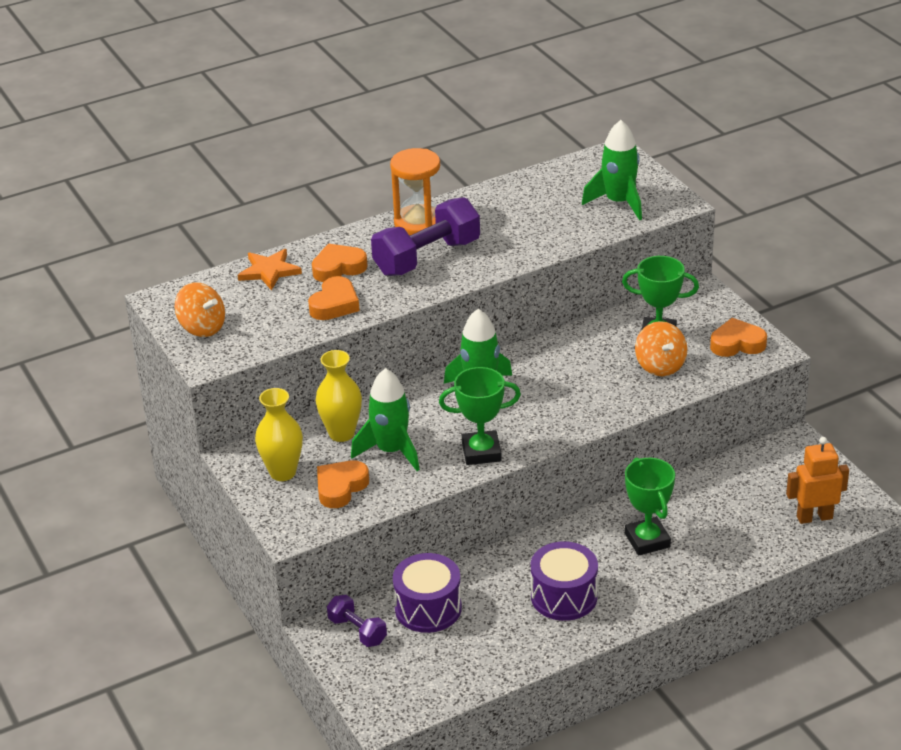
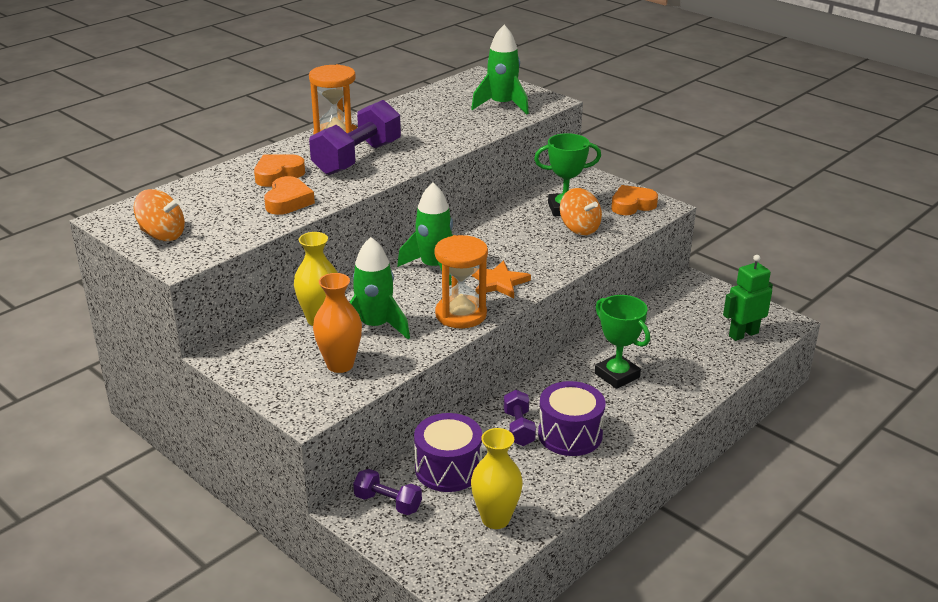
camera: 20 degrees left, 5 degrees down
(269, 271) = (211, 185): orange star -> orange star (498, 282)
(283, 472) = (275, 361): yellow vase -> yellow vase (495, 519)
(340, 487) = (340, 365): orange heart -> orange vase
(481, 452) = (461, 314): green trophy -> orange hourglass
(516, 579) = (519, 428): none -> purple dumbbell
(814, 517) = (743, 334): orange robot -> green robot

